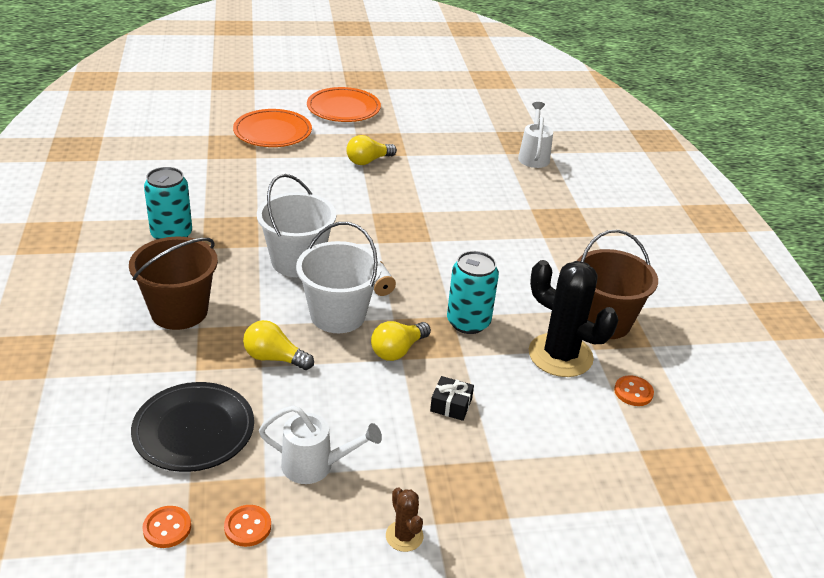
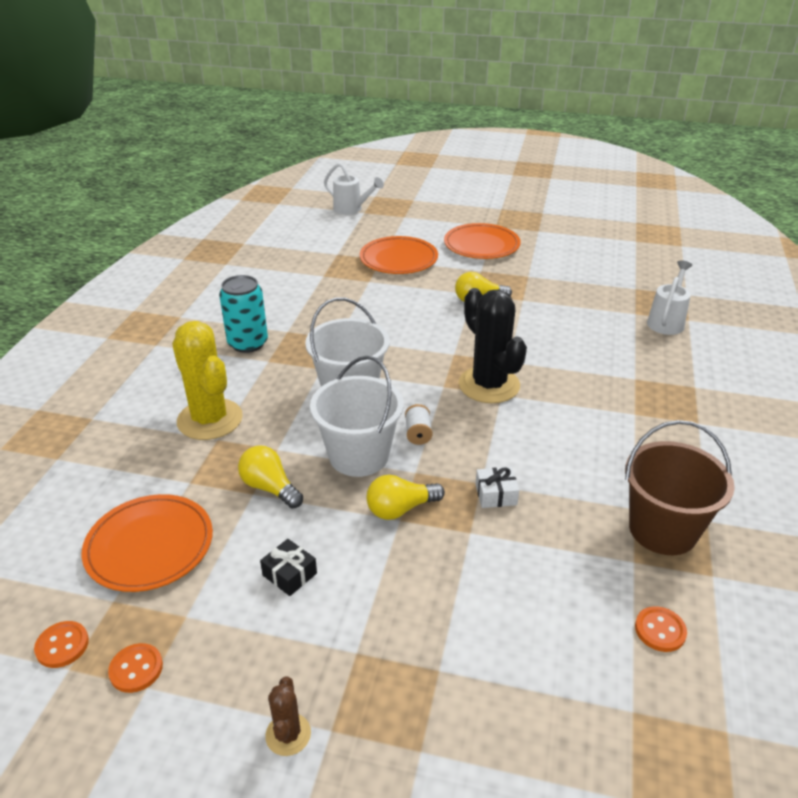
camera: 25 degrees right, 0 degrees up
(179, 311) = (210, 419): brown bucket -> yellow cactus
(194, 430) = (149, 546): black plate -> orange plate
(315, 466) = (241, 619): white watering can -> white watering can (351, 209)
(451, 405) = (425, 588): black gift -> black gift (289, 574)
(468, 322) = (496, 494): turquoise can -> white gift
(560, 355) = (586, 559): black cactus -> black cactus (489, 385)

